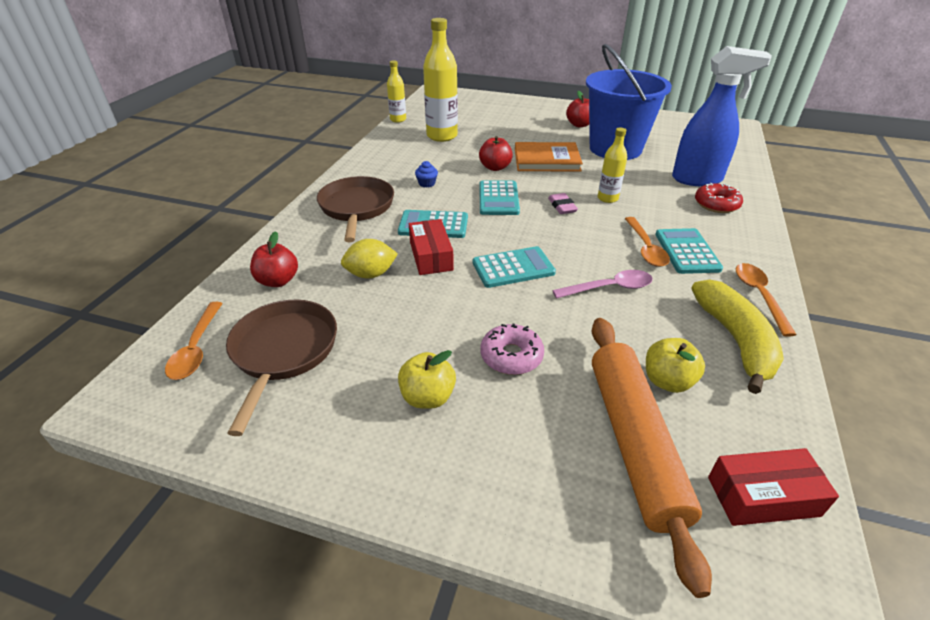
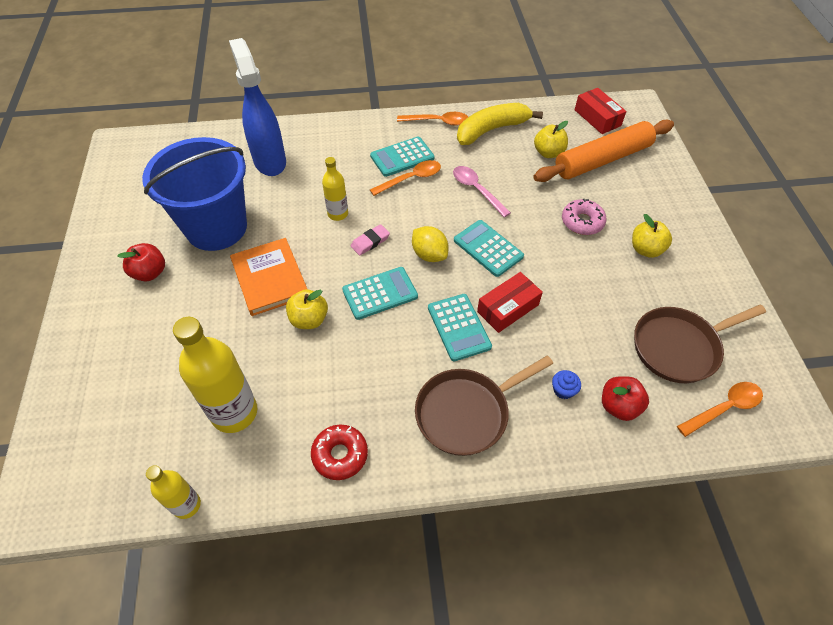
camera: 115 degrees left, 15 degrees up
(371, 274) = (561, 339): yellow lemon -> yellow lemon (429, 254)
(427, 183) = (378, 370): blue cupcake -> blue cupcake (563, 390)
(495, 167) = (309, 319): red apple -> yellow apple
(716, 204) = (315, 147): red donut -> red donut (340, 455)
(759, 296) = (437, 122): orange spoon -> orange spoon turned 150 degrees counterclockwise

